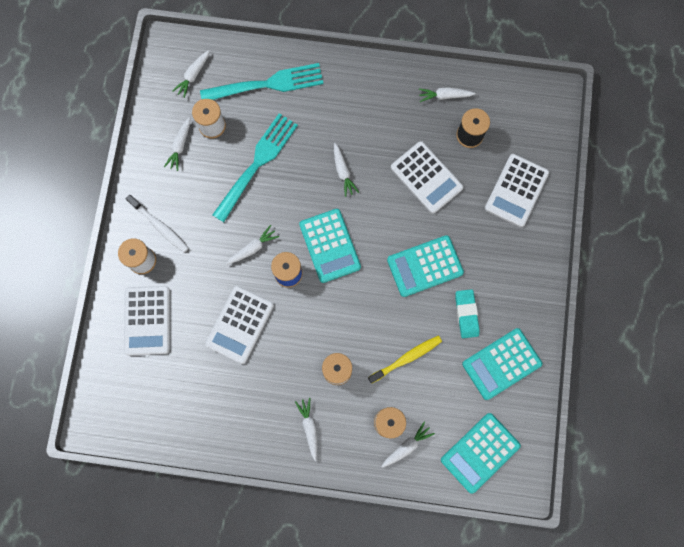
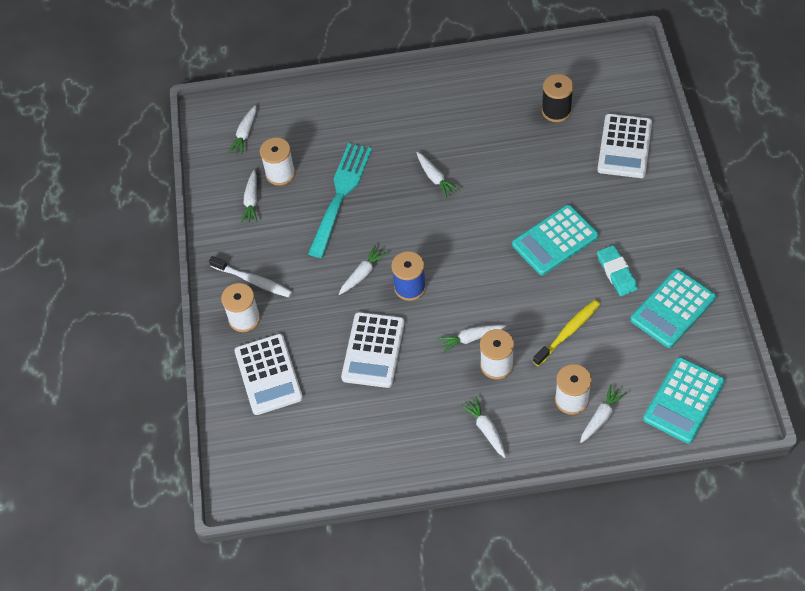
camera: 10 degrees left, 20 degrees down
(267, 84) = (327, 121): turquoise fork -> none
(330, 246) = (445, 249): turquoise calculator -> none
(426, 177) = (525, 160): white calculator -> none
(444, 96) = (517, 83): white carrot -> white carrot (470, 338)

